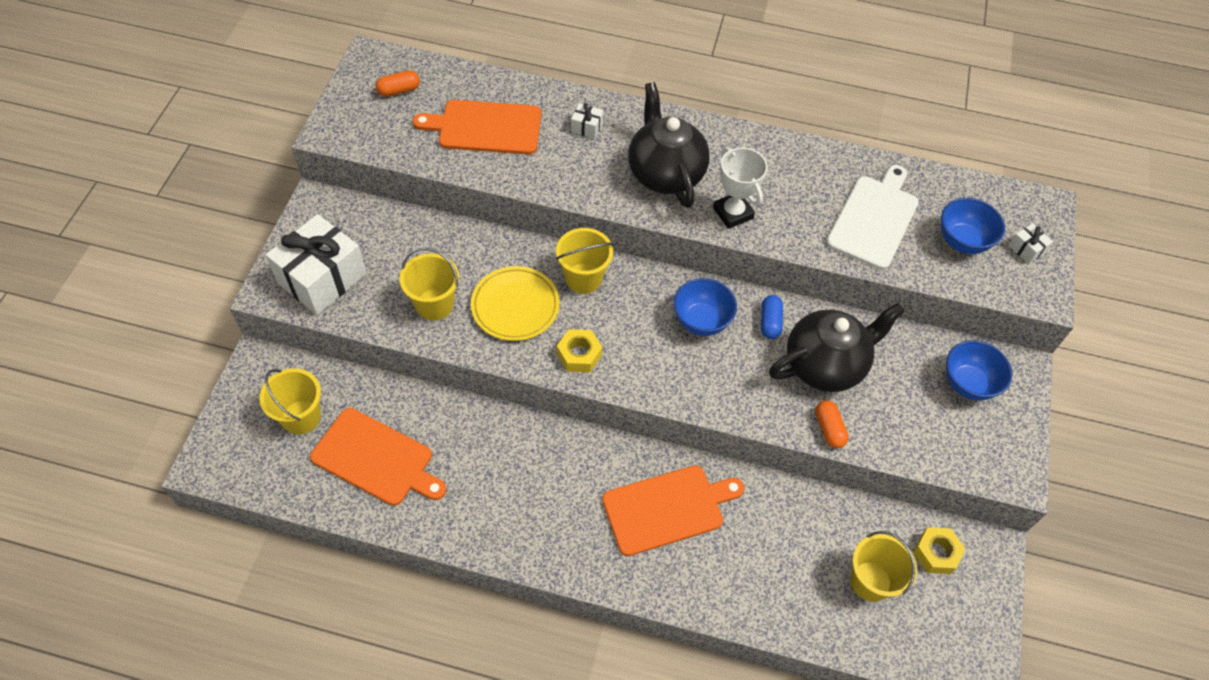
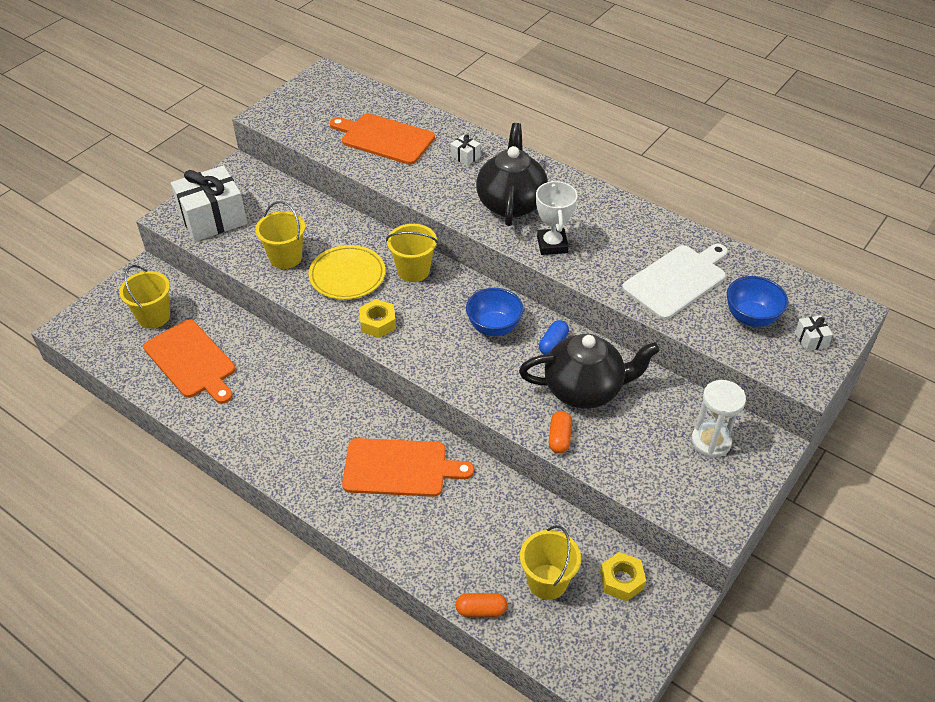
camera: 25 degrees right, 10 degrees down
(399, 90) = (333, 99): orange capsule -> orange capsule (481, 610)
(968, 383) = (710, 442): blue bowl -> white hourglass

